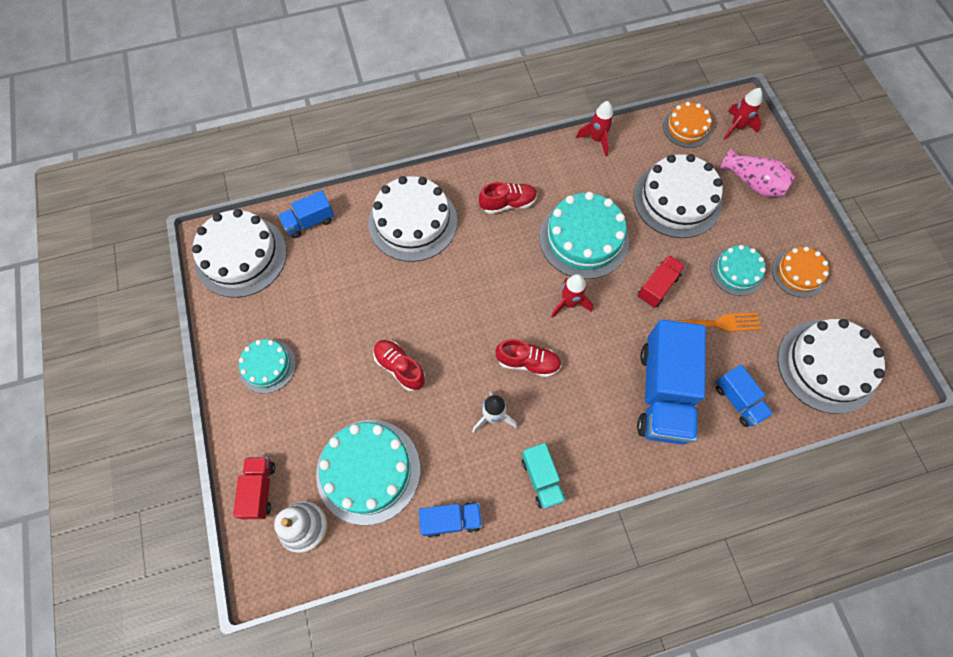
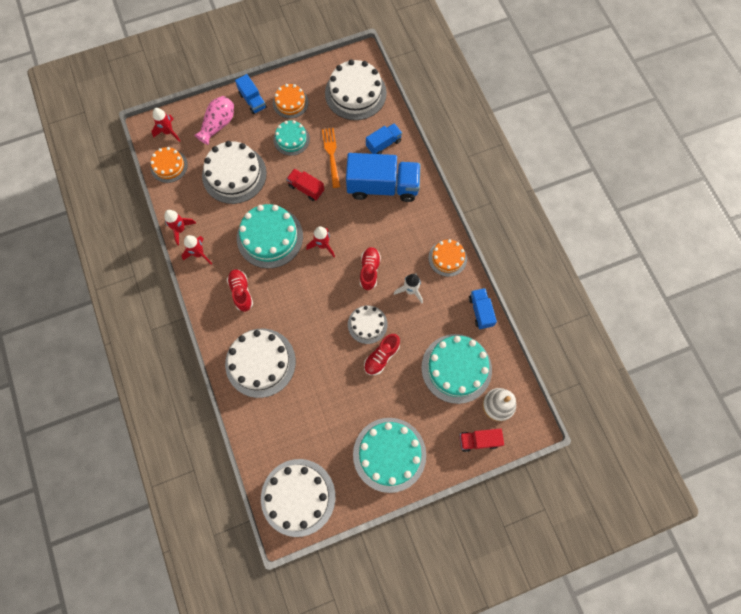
camera: 95 degrees left, 5 degrees up
(267, 366) = (389, 454): turquoise cake -> turquoise cake, size x1.73
(309, 222) = (263, 446): blue truck -> blue truck (252, 101)
(448, 353) = (367, 324): none -> white cake
(541, 479) = (447, 258): turquoise truck -> orange cake
(563, 159) = (199, 254): none -> red rocket

